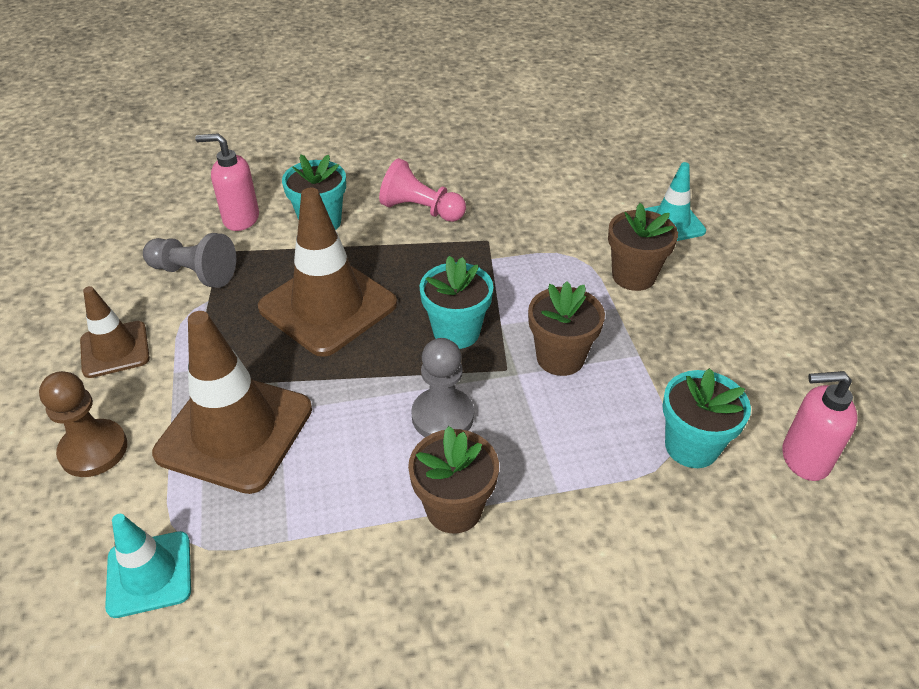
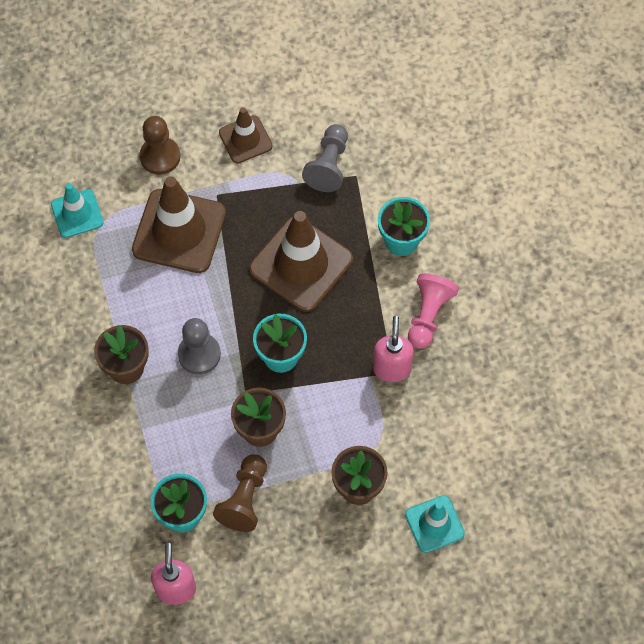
camera: 85 degrees right, 20 degrees up
(240, 219) = (399, 180): pink soap dispenser -> pink soap dispenser (391, 368)
(660, 378) = (244, 499): none -> brown pawn

